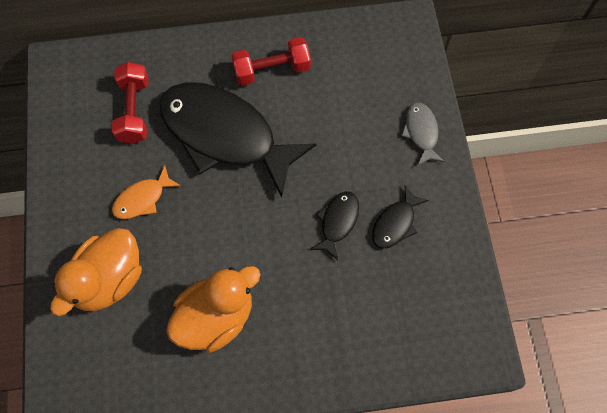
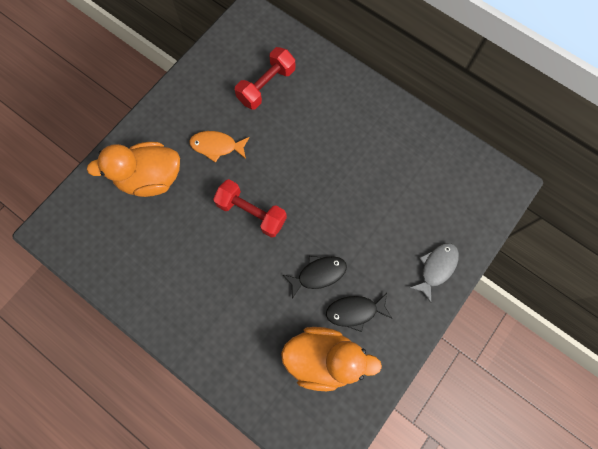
camera: 45 degrees right, 5 degrees up
(216, 317) = (186, 260): orange duck -> orange duck (323, 358)
(225, 135) = (305, 151): black fish -> none
(272, 70) = (378, 134): red dumbbell -> red dumbbell (251, 213)

